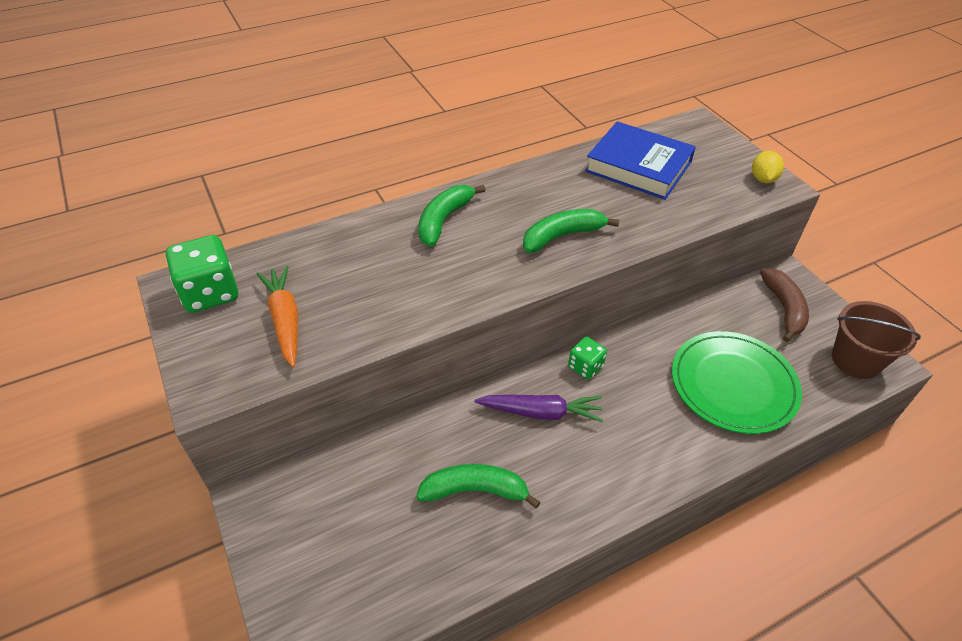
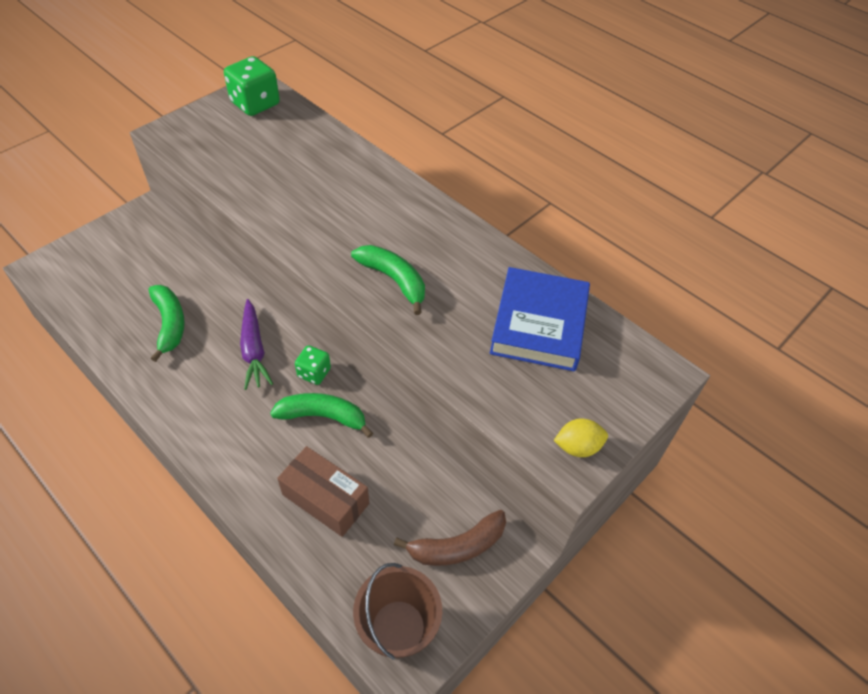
camera: 70 degrees right, 5 degrees up
(285, 320) = (238, 145): orange carrot -> none
(444, 220) = (384, 198): green banana -> green banana (323, 416)
(733, 384) = (325, 499): green plate -> brown box

